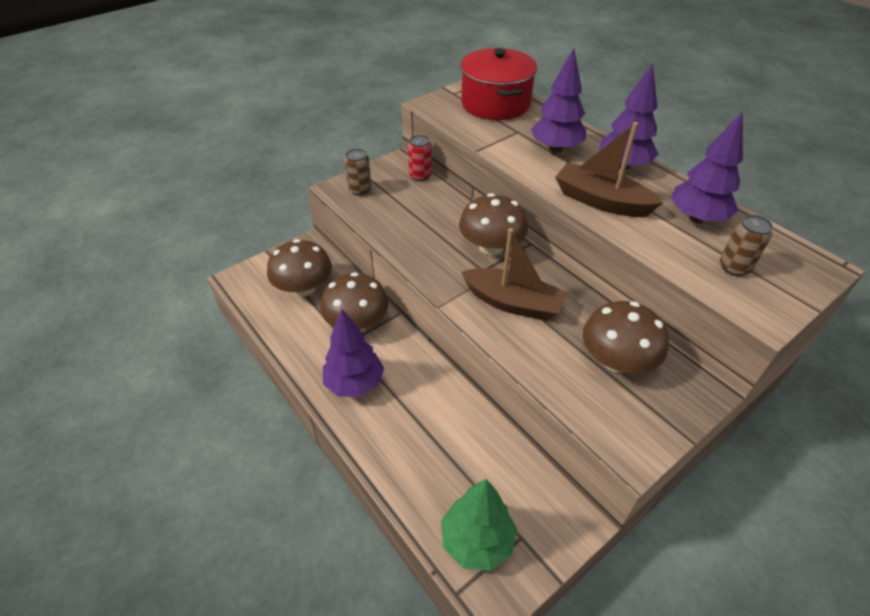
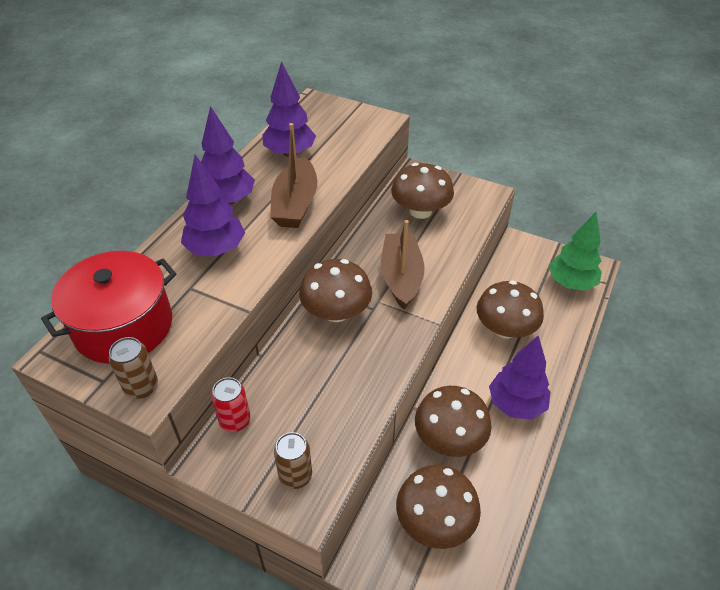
camera: 115 degrees left, 0 degrees up
(443, 423) = (505, 329): none -> brown mushroom
(734, 267) = (341, 133): brown can -> brown can (141, 387)

